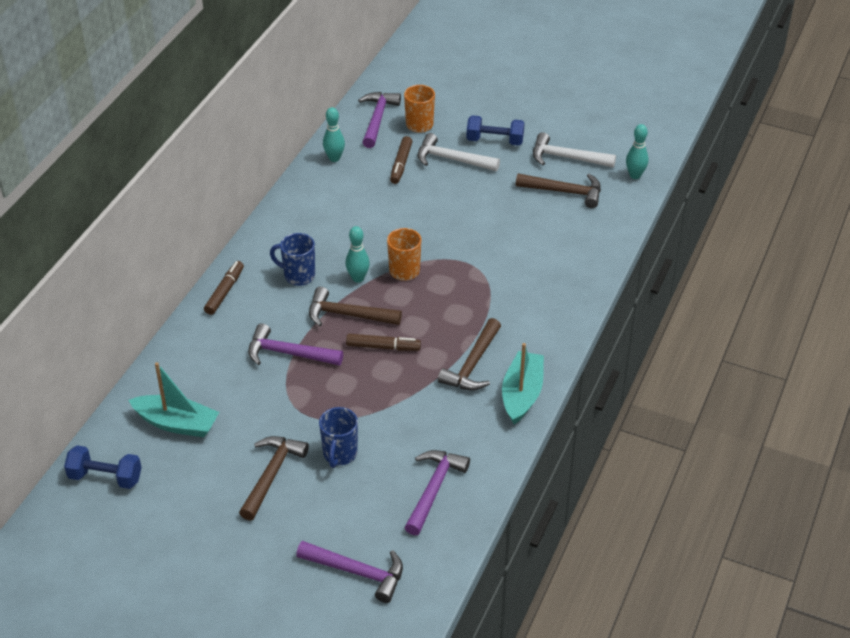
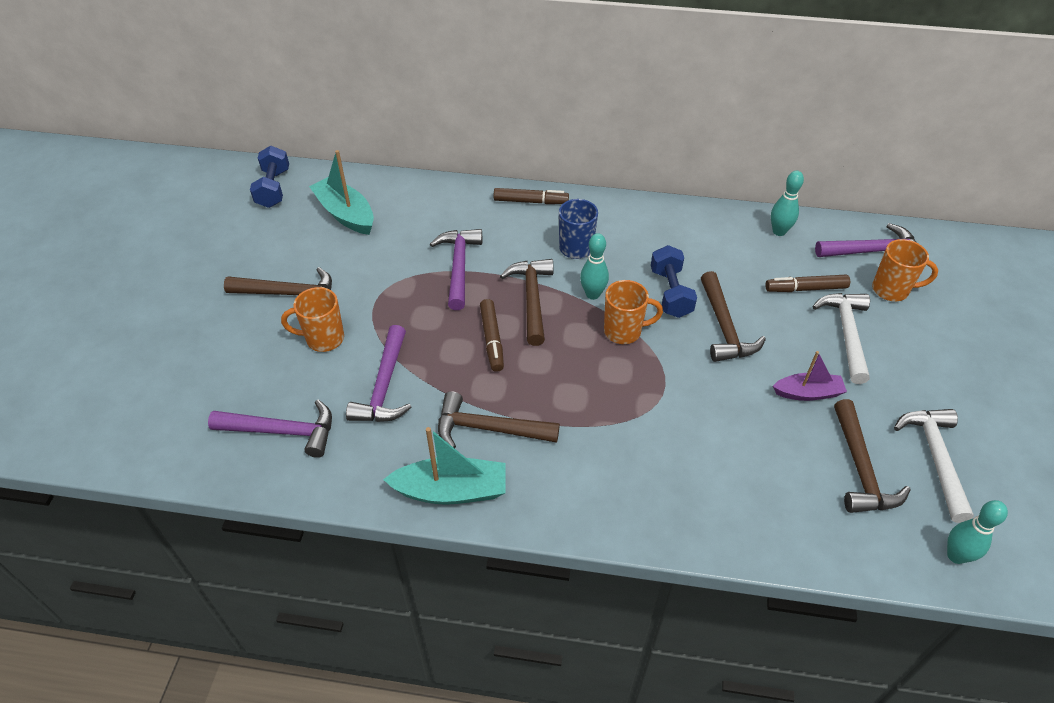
camera: 75 degrees right, 5 degrees up
(177, 423) = (345, 214): turquoise boat -> turquoise boat turned 135 degrees clockwise
(339, 454) = (323, 339): blue mug -> orange mug
(357, 572) = (162, 390): purple hammer -> purple hammer (384, 387)
(422, 216) = (724, 327): none -> brown hammer
(495, 141) = (913, 369): blue dumbbell -> blue dumbbell (670, 293)
(497, 195) = (808, 393): none -> purple boat

